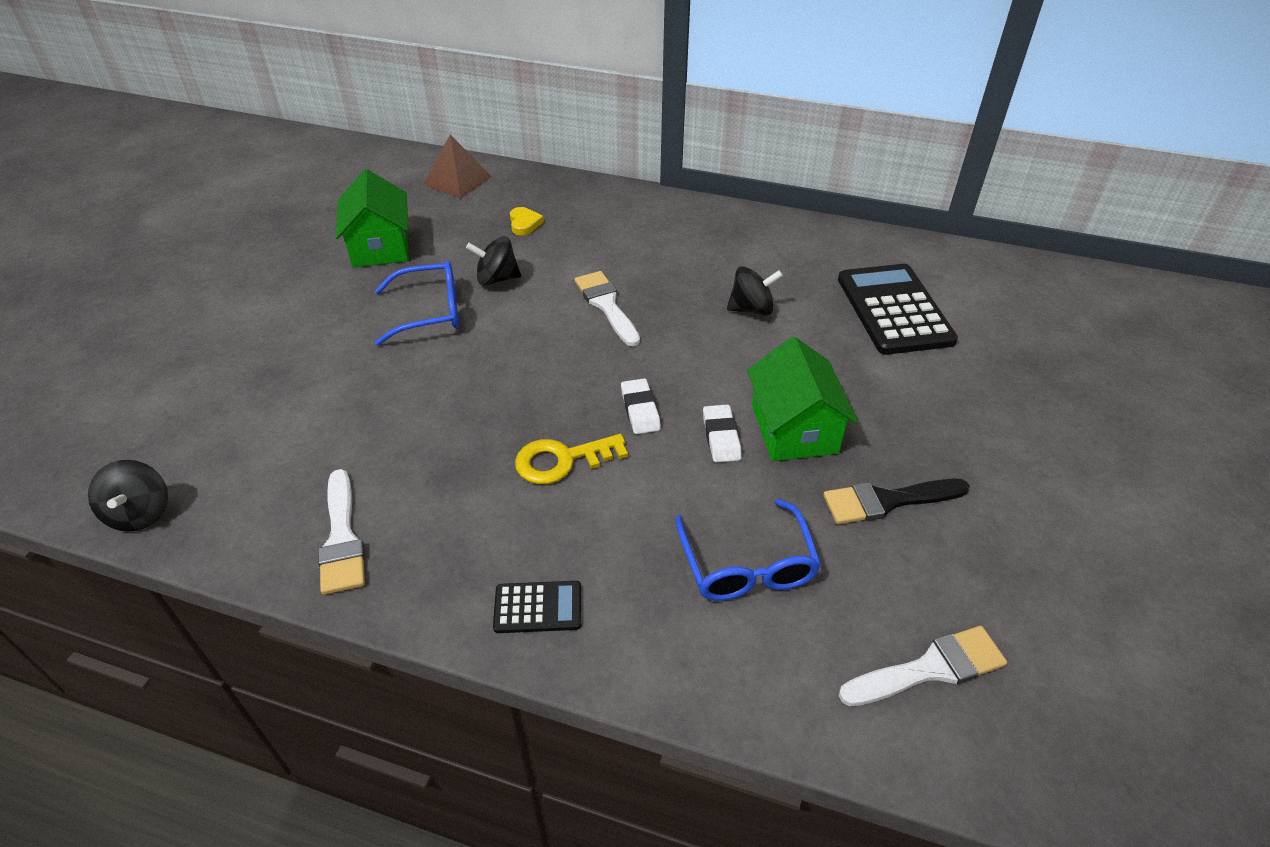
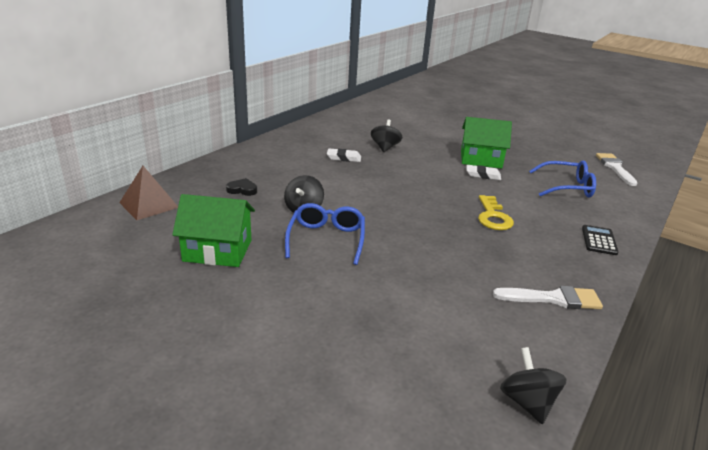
camera: 75 degrees left, 15 degrees down
(141, 513) = (527, 402): black spinning top -> black spinning top turned 105 degrees counterclockwise
(524, 224) = (242, 190): yellow heart -> black heart
(606, 305) = (358, 181): white brush -> none
(640, 410) = (457, 189): white eraser -> white eraser (344, 158)
(887, 501) = (529, 153): black brush -> none
(894, 310) = (403, 122): black calculator -> none

